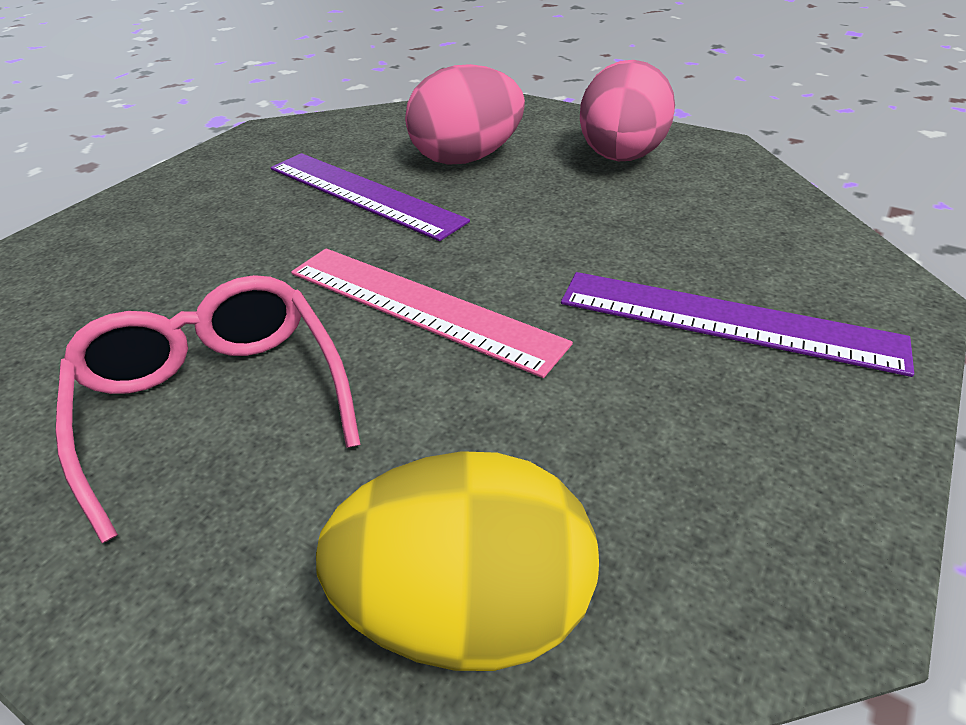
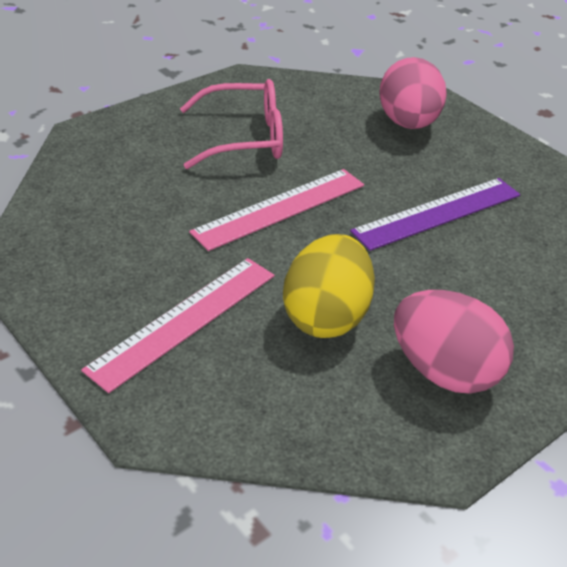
camera: 105 degrees right, 0 degrees up
(466, 158) = (480, 277): pink egg -> pink egg (408, 123)
(467, 608) = (88, 179): yellow egg -> yellow egg (326, 316)
(726, 321) = (184, 320): purple ruler -> pink ruler

